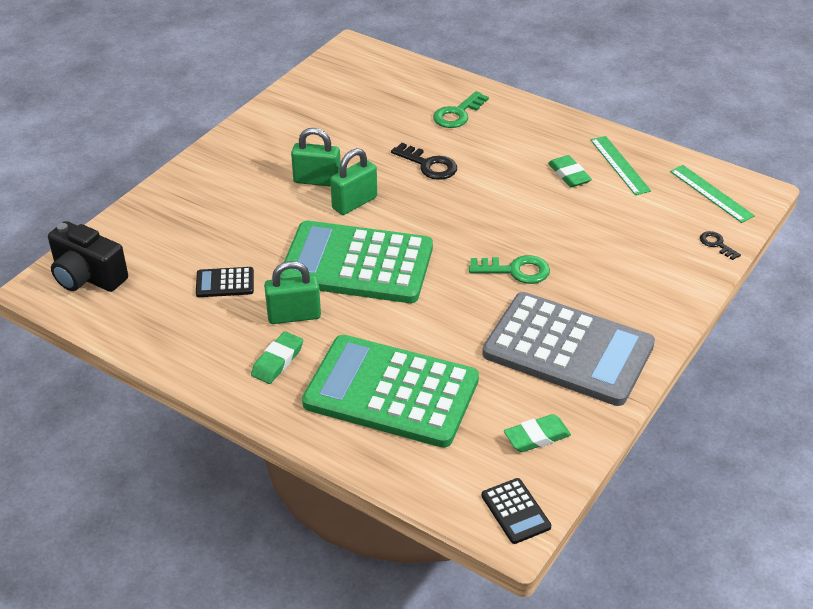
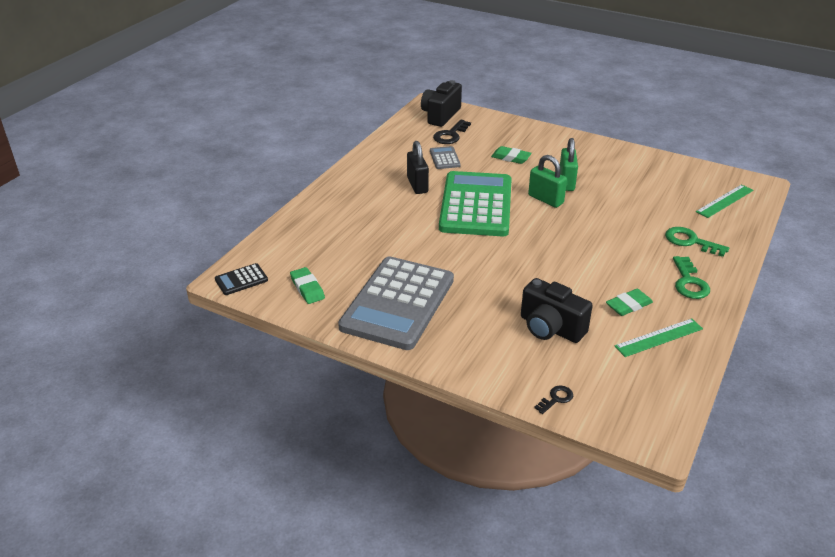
camera: 85 degrees right, 5 degrees down
(225, 283) = (444, 158): black calculator -> grey calculator
(277, 361) = (374, 183): green eraser -> green eraser (511, 158)
(294, 316) = (417, 185): green padlock -> black padlock
(391, 392) = (349, 226): green calculator -> none
(429, 165) = (608, 230): black key -> black key (450, 135)
(515, 270) = (486, 276): green key -> green key (689, 282)
(609, 233) = (550, 328): none -> black camera
(711, 193) = (639, 400): green ruler -> green ruler (725, 201)

